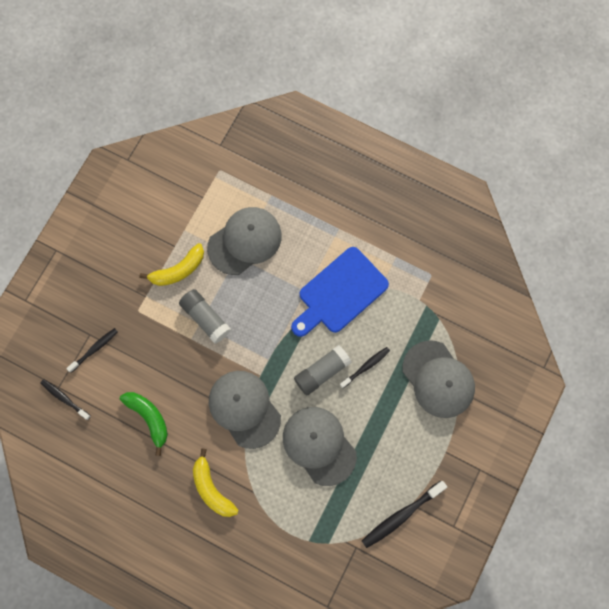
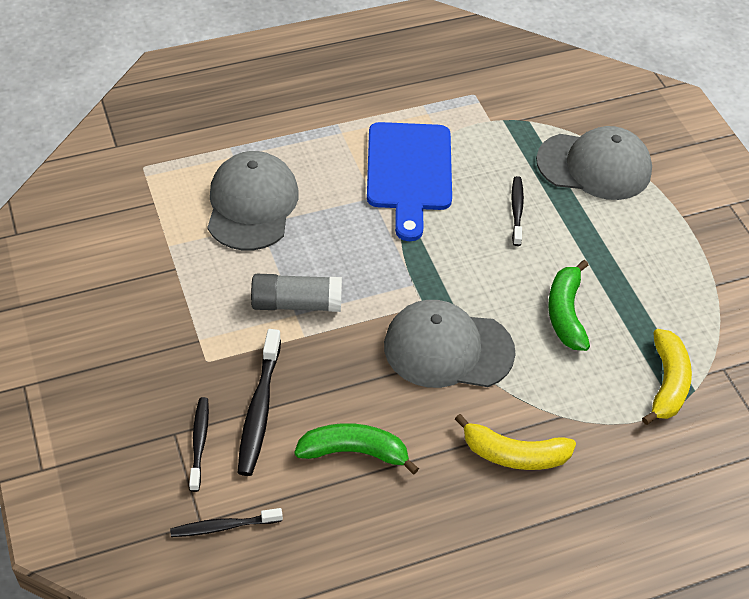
camera: 50 degrees left, 25 degrees down
(178, 270) = (208, 285): yellow banana -> yellow banana (667, 383)
(319, 445) = (566, 313): grey cap -> green banana
(322, 372) = (481, 249): grey glue stick -> none
(401, 515) = (721, 301): black toothbrush -> black toothbrush (259, 409)

